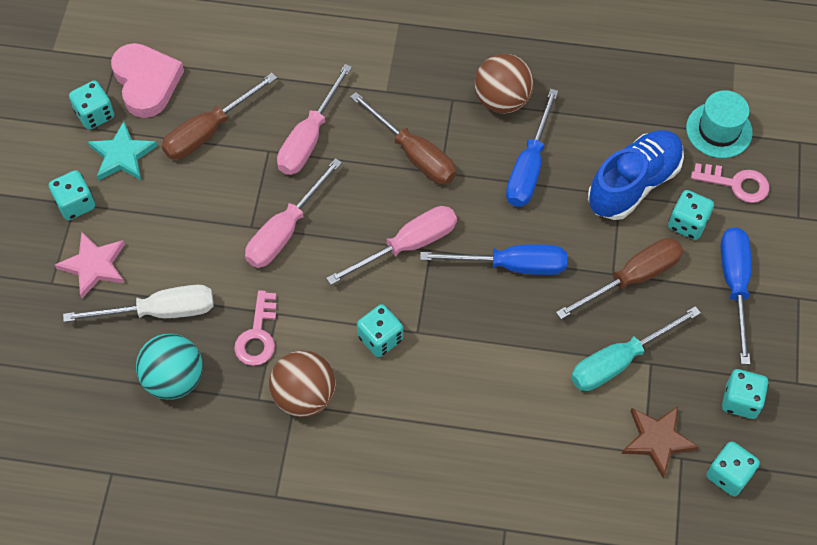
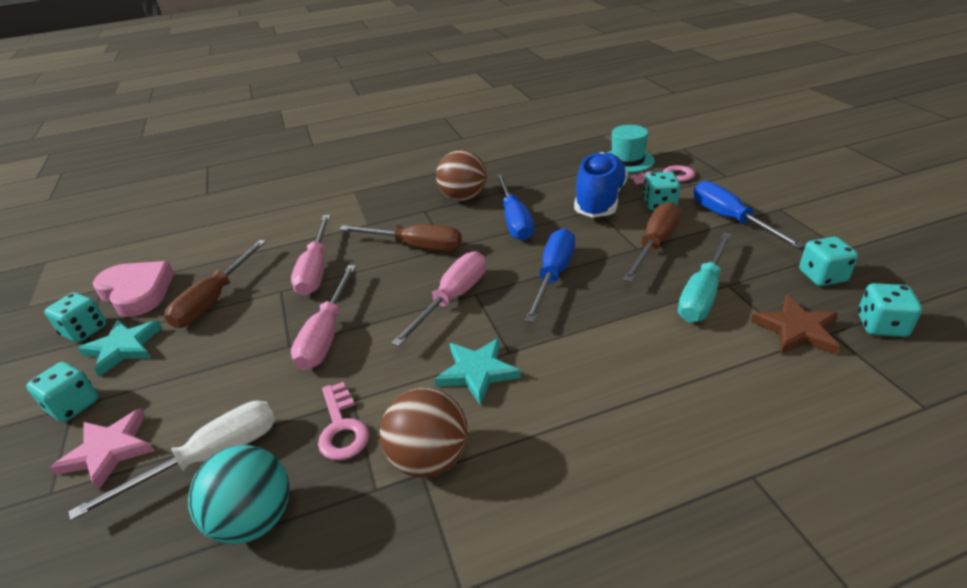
camera: 25 degrees left, 25 degrees down
(380, 338) = (477, 372): turquoise dice -> turquoise star
(511, 265) = (553, 275): blue screwdriver -> blue screwdriver turned 45 degrees counterclockwise

